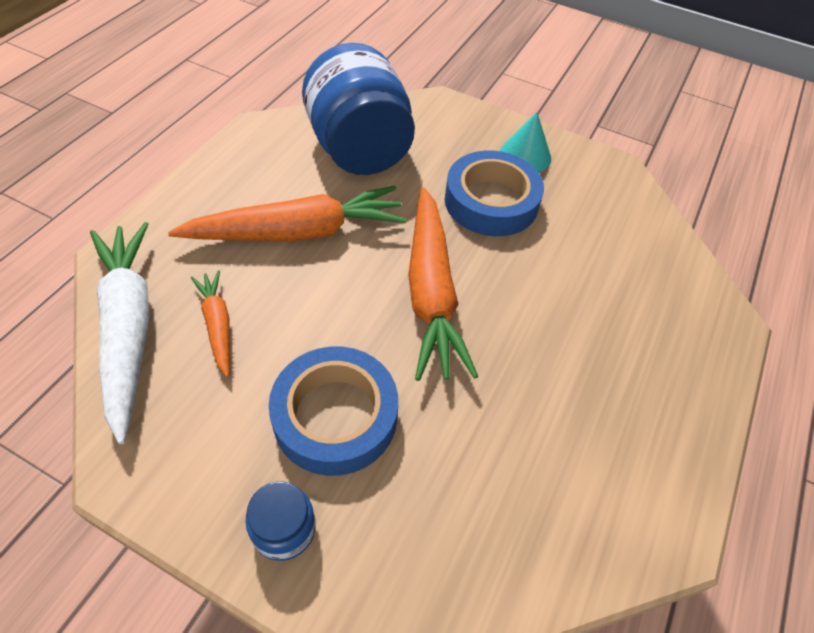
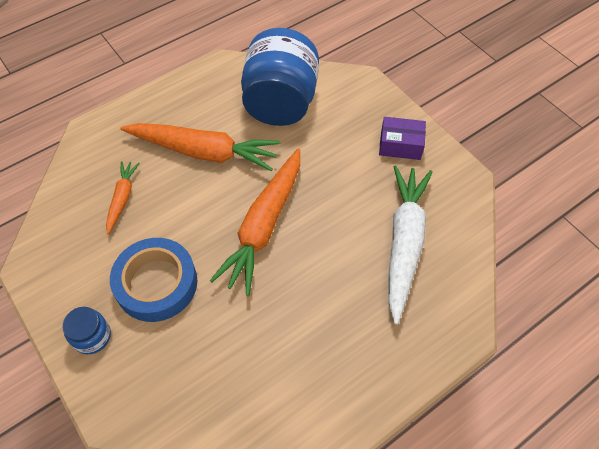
camera: 30 degrees right, 5 degrees up
(129, 328) = (73, 181): white carrot -> white carrot (404, 243)
(491, 201) = (349, 174): blue tape -> none
(525, 155) = (400, 145): turquoise cone -> purple box

